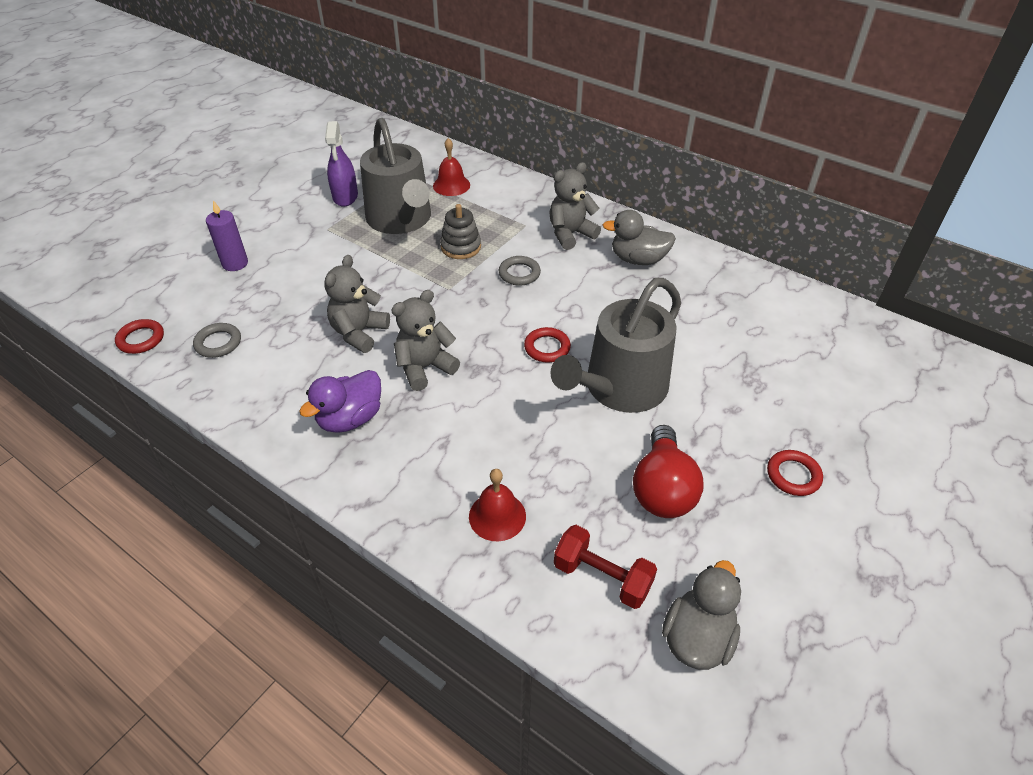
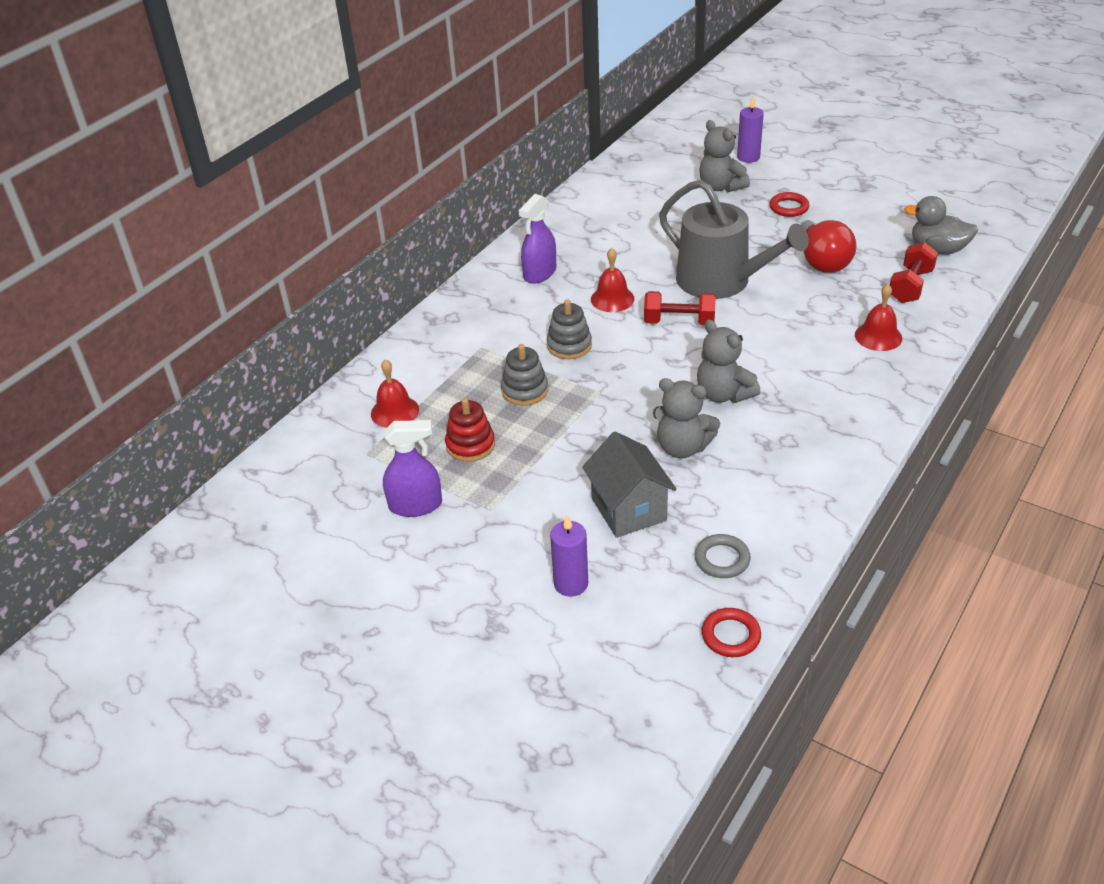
camera: 90 degrees left, 5 degrees down
(297, 296) = (628, 509): none -> grey house
(350, 418) = (803, 433): purple duck -> none
(401, 219) = (470, 445): grey watering can -> red stacking toy
(519, 273) = (569, 345): grey ring -> grey stacking toy
(547, 348) = (679, 322): red ring -> red dumbbell
(570, 234) = (498, 315): grey teddy bear -> grey teddy bear (720, 187)
(591, 304) = (612, 299): none -> red bell
(638, 259) = (540, 273): grey duck -> purple spray bottle
(662, 489) = (822, 261): red light bulb -> red light bulb turned 75 degrees clockwise
(925, 451) = (748, 157): none -> purple candle

